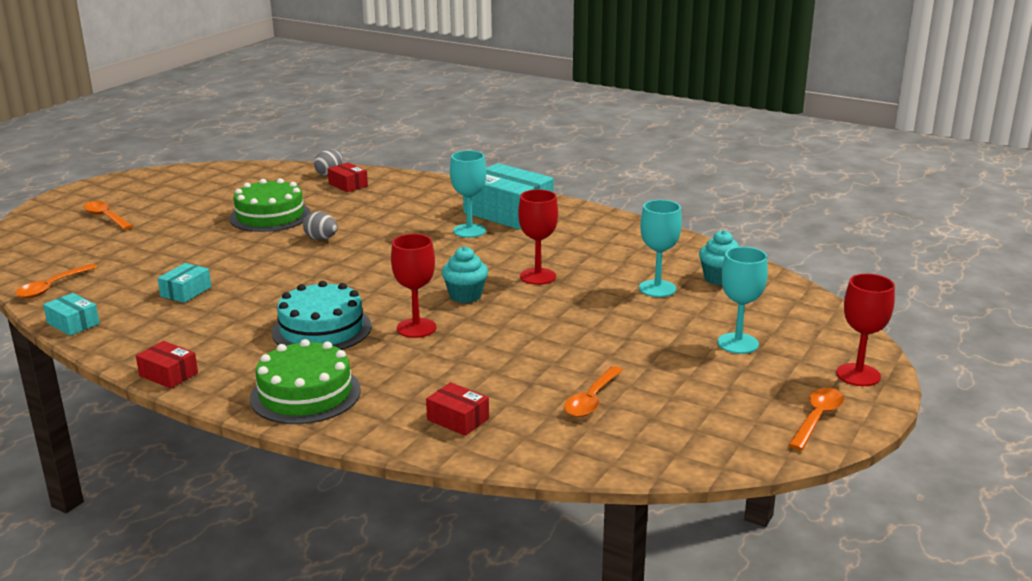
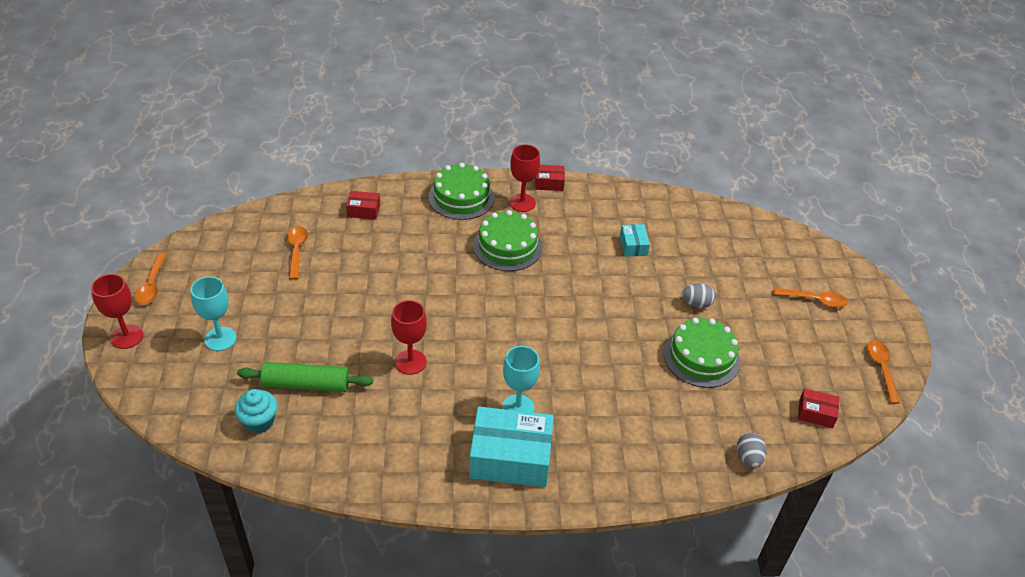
camera: 145 degrees right, 20 degrees up
(52, 287) = (717, 217): orange spoon -> orange spoon (881, 369)
(73, 323) = (655, 196): turquoise box -> none
(321, 239) = (622, 342): grey egg -> grey egg (696, 304)
(321, 329) = (507, 246): turquoise cake -> green cake
(348, 185) = (705, 443): red box -> red box (816, 413)
(416, 328) = (450, 270): red goblet -> red goblet (522, 203)
(465, 296) = (446, 316): turquoise cupcake -> none
(657, 288) = (306, 384): turquoise goblet -> green rolling pin

